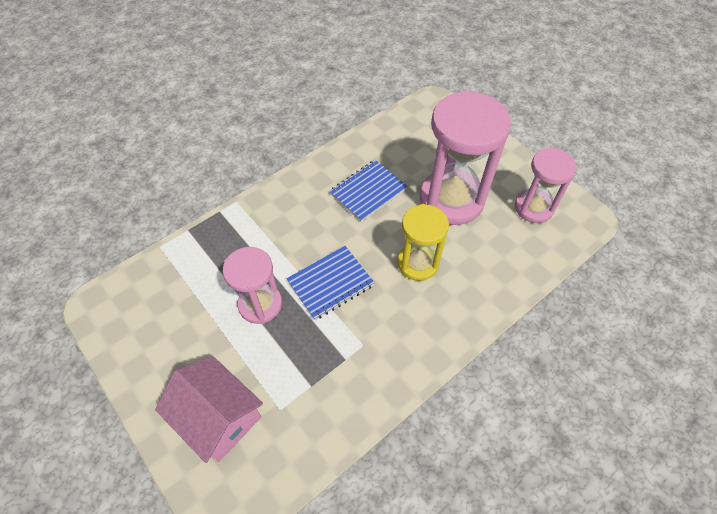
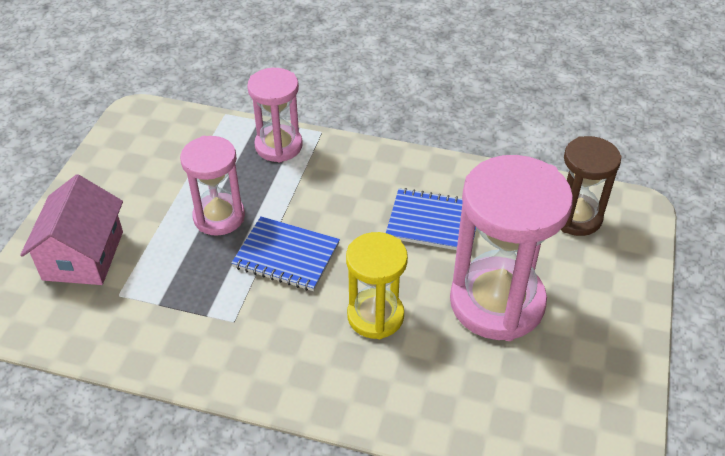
camera: 55 degrees right, 10 degrees down
(418, 128) = (576, 217): none -> brown hourglass
(533, 208) = (569, 394): pink hourglass -> pink hourglass (278, 146)

